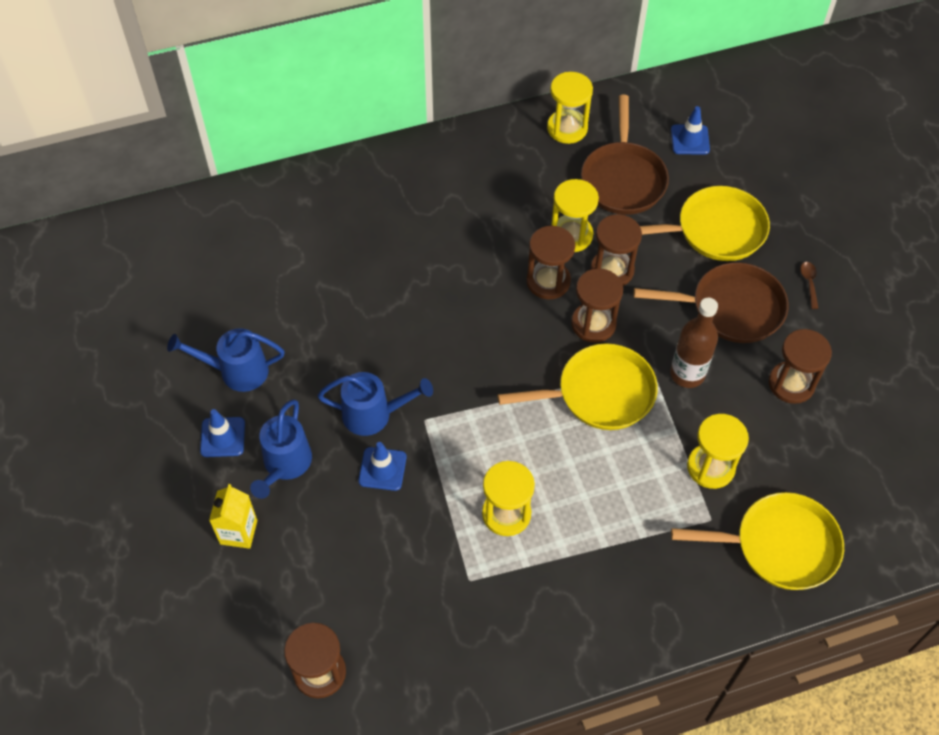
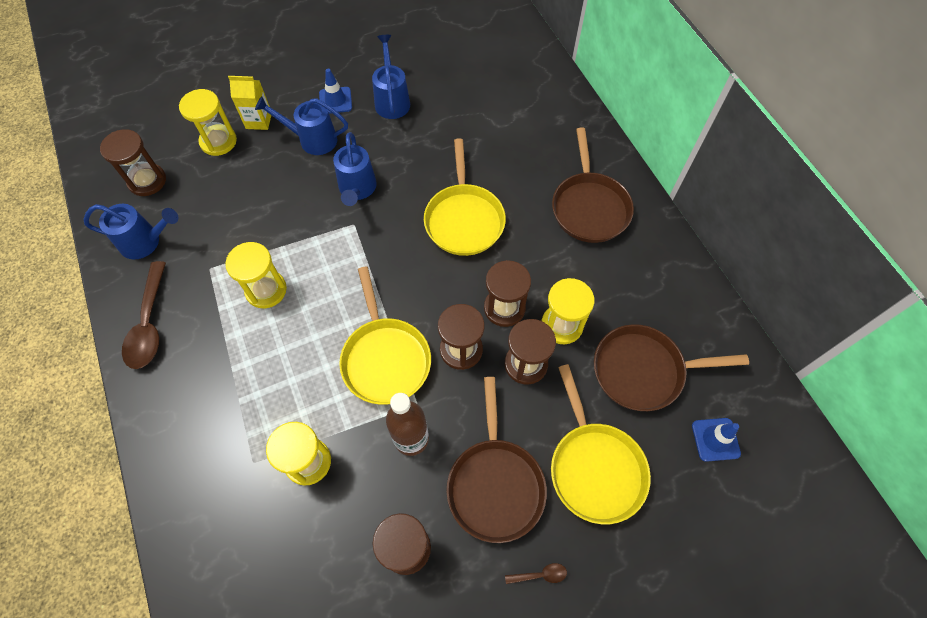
camera: 85 degrees right, 5 degrees up
(382, 469) = (308, 200): blue traffic cone -> none
(421, 662) = (146, 242): none -> blue watering can
(432, 192) = (589, 207): none -> brown pan
(542, 644) = (149, 324): none -> brown spoon
(567, 128) = (696, 314): yellow hourglass -> yellow hourglass (218, 141)
(779, 546) = (222, 529): yellow pan -> yellow pan (464, 219)

